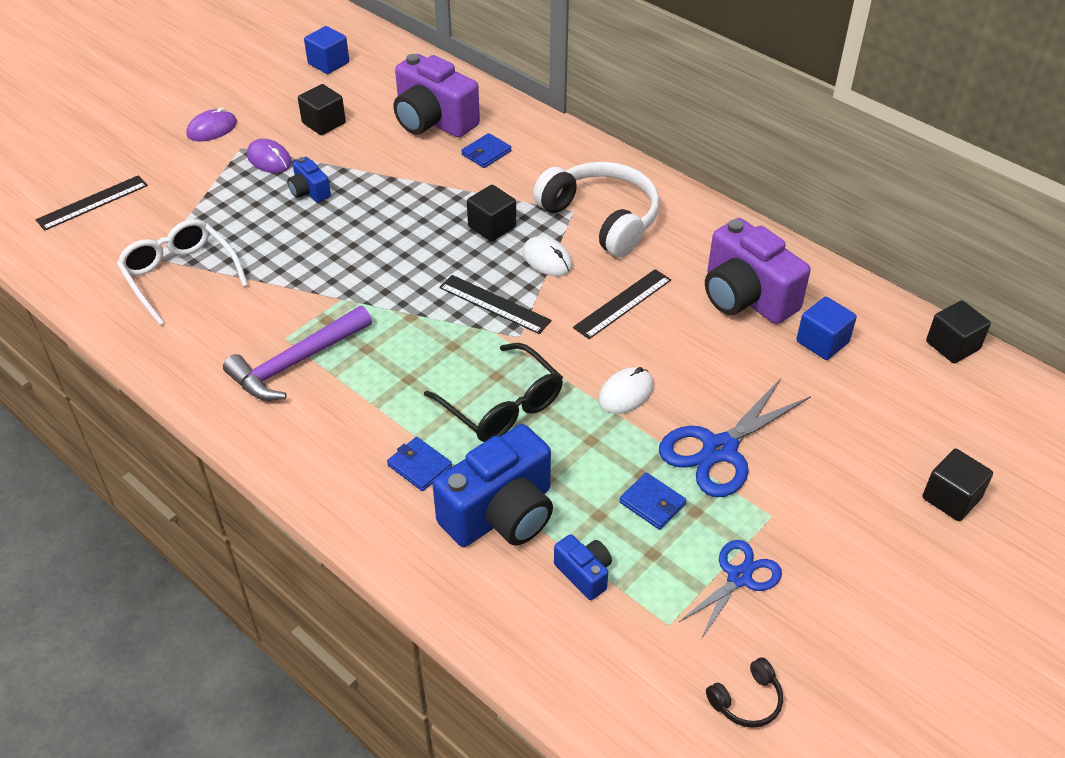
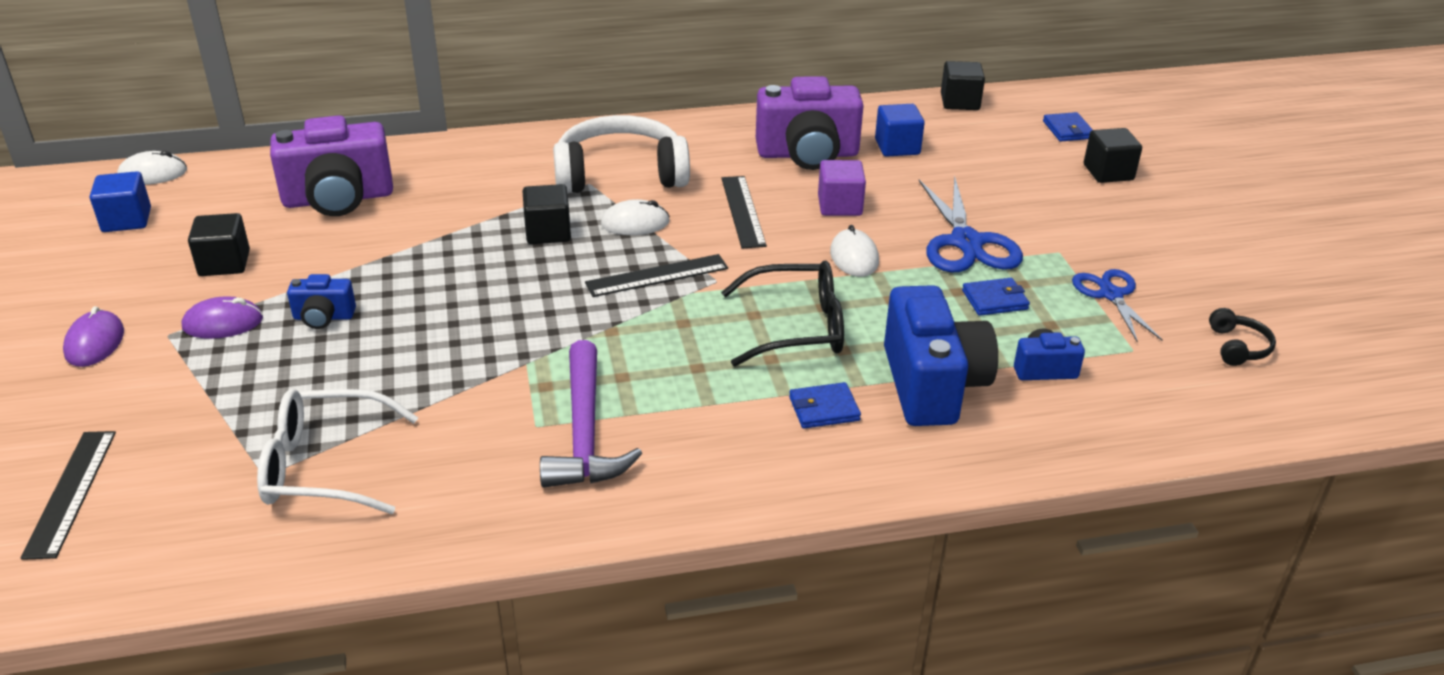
camera: 55 degrees left, 10 degrees down
(382, 41) = (153, 173): none -> white mouse
(486, 153) = (437, 191): blue wallet -> blue wallet (1068, 130)
(690, 351) = (839, 206): none -> purple cube

